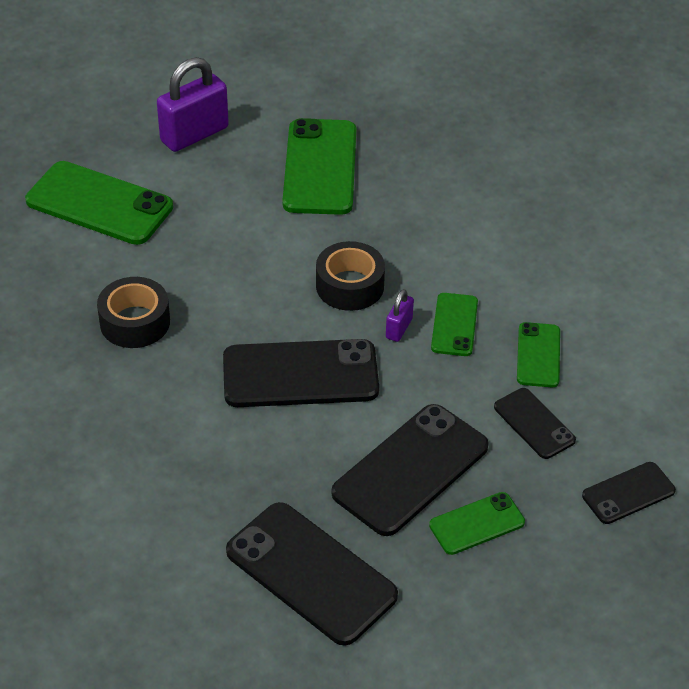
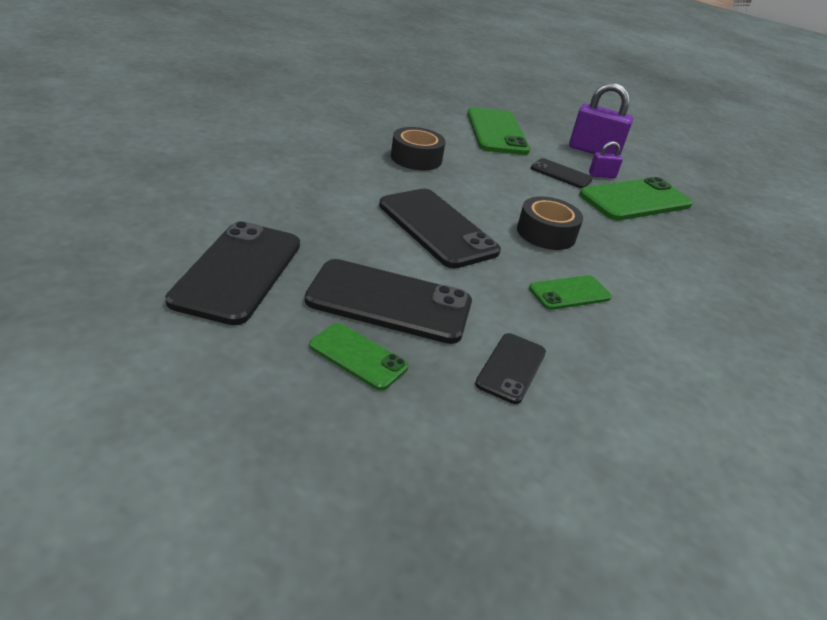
camera: 55 degrees right, 10 degrees down
(399, 328) = (532, 265): purple padlock -> purple padlock (602, 175)
(538, 355) = (594, 352): green phone -> none
(628, 493) = (486, 467): black phone -> black phone (561, 174)

